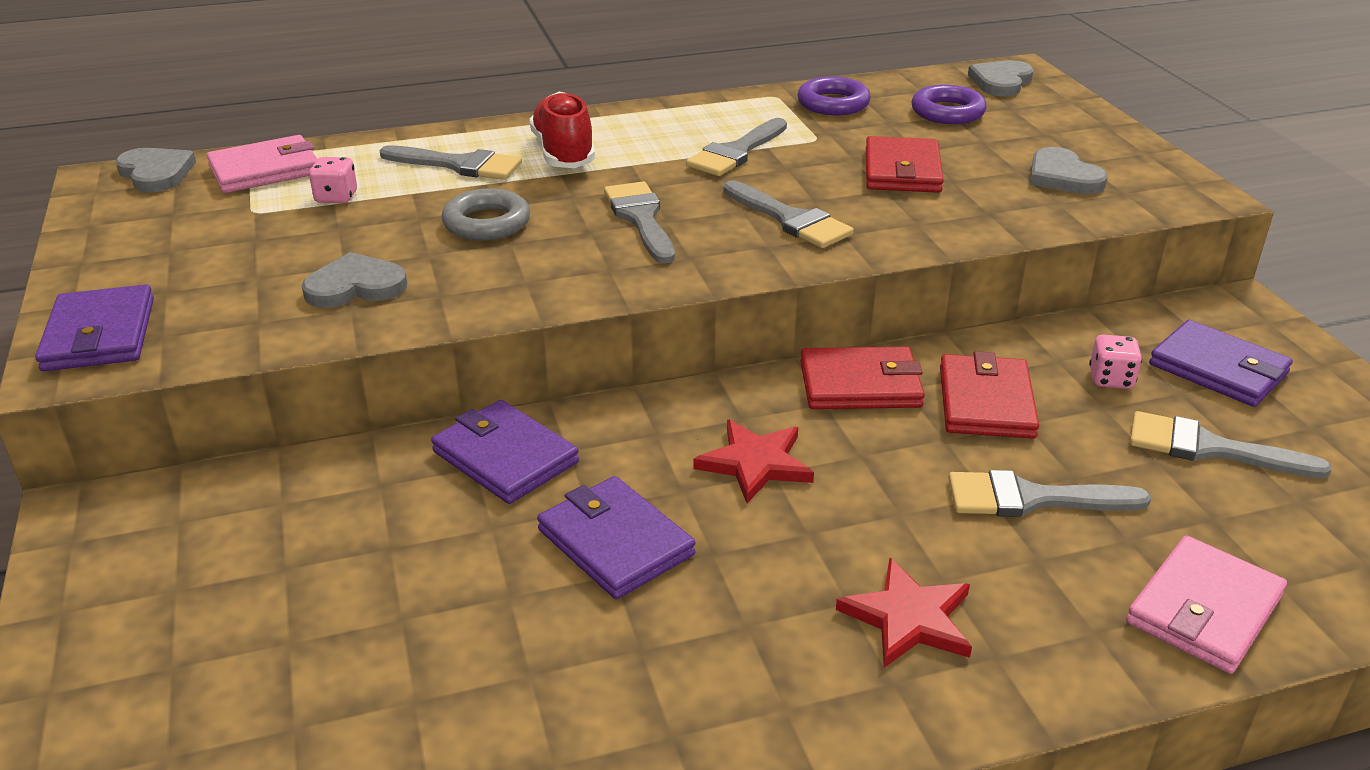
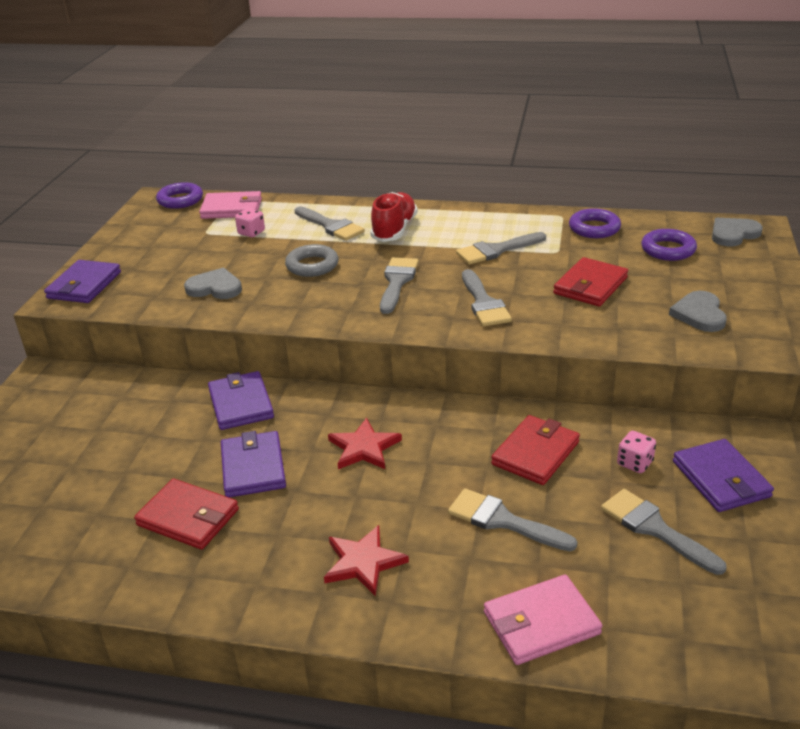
camera: 30 degrees right, 0 degrees up
(156, 173) = (180, 200): grey heart -> purple ring
(860, 384) = (468, 419): red wallet -> red wallet (188, 517)

